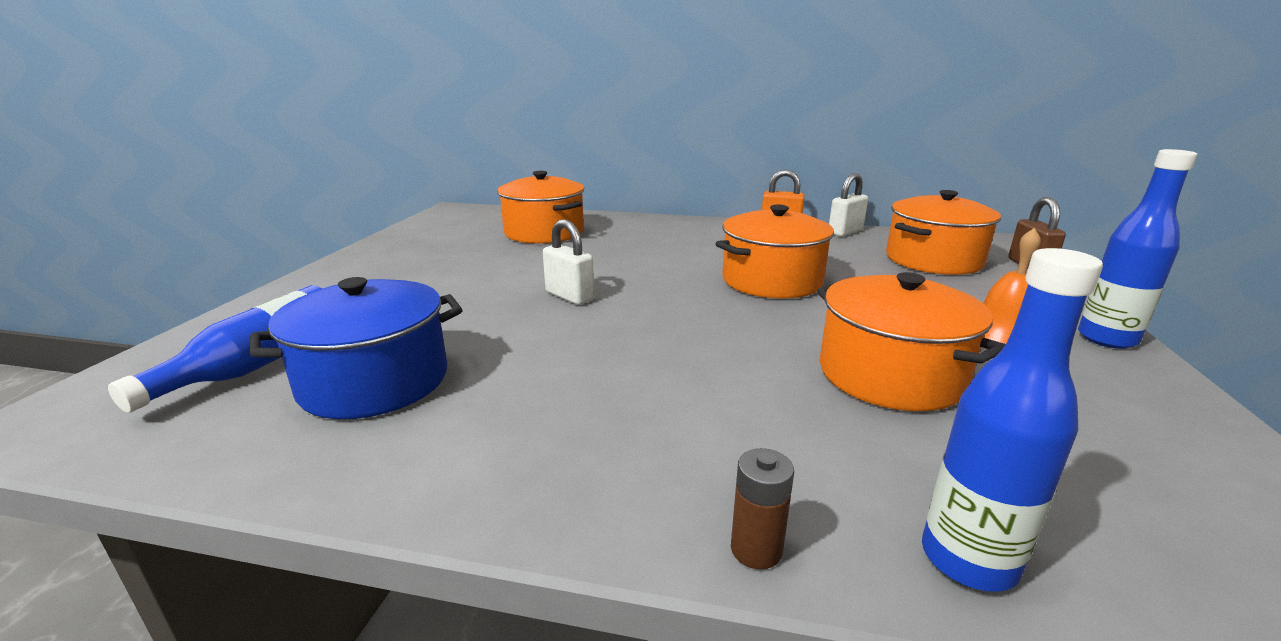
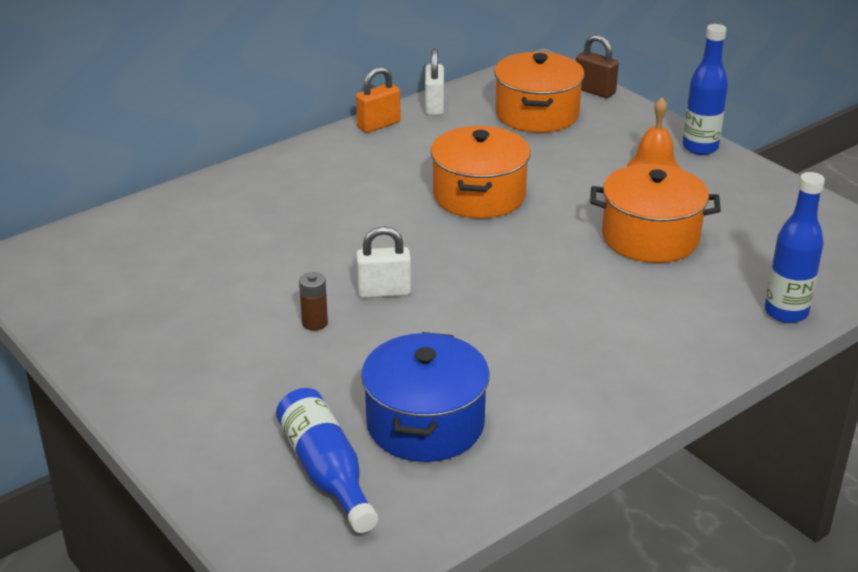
camera: 50 degrees left, 10 degrees up
(544, 232) = (197, 240): orange pot -> none
(756, 549) = (728, 359): brown battery -> brown battery (315, 323)

